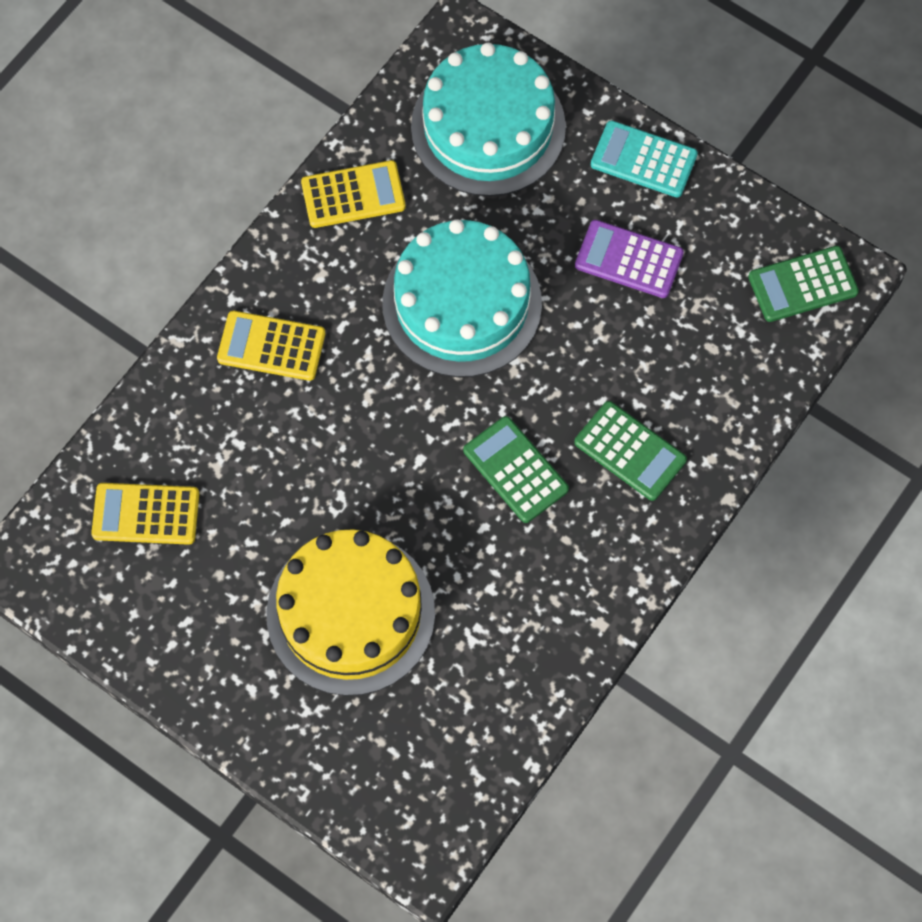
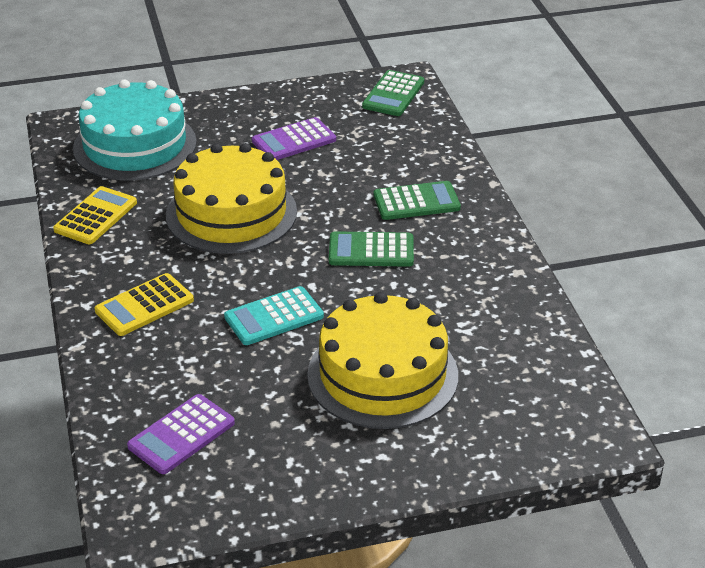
camera: 50 degrees left, 30 degrees down
(146, 514) = (181, 435): yellow calculator -> purple calculator
(462, 303) = (231, 213): turquoise cake -> yellow cake
(643, 160) = (240, 105): turquoise calculator -> turquoise calculator (274, 317)

